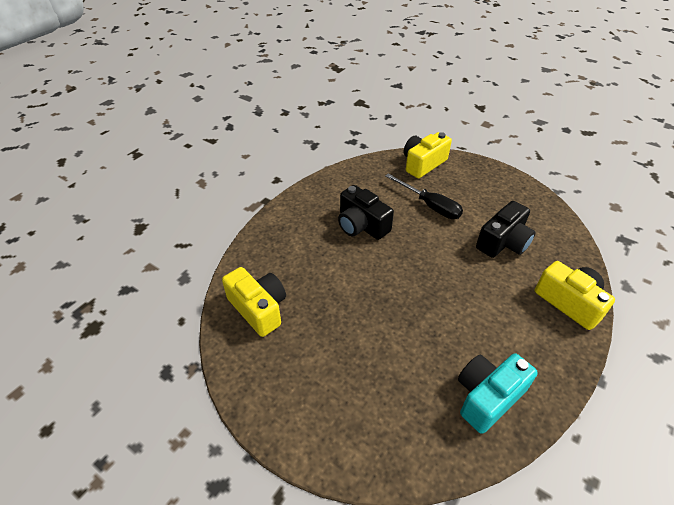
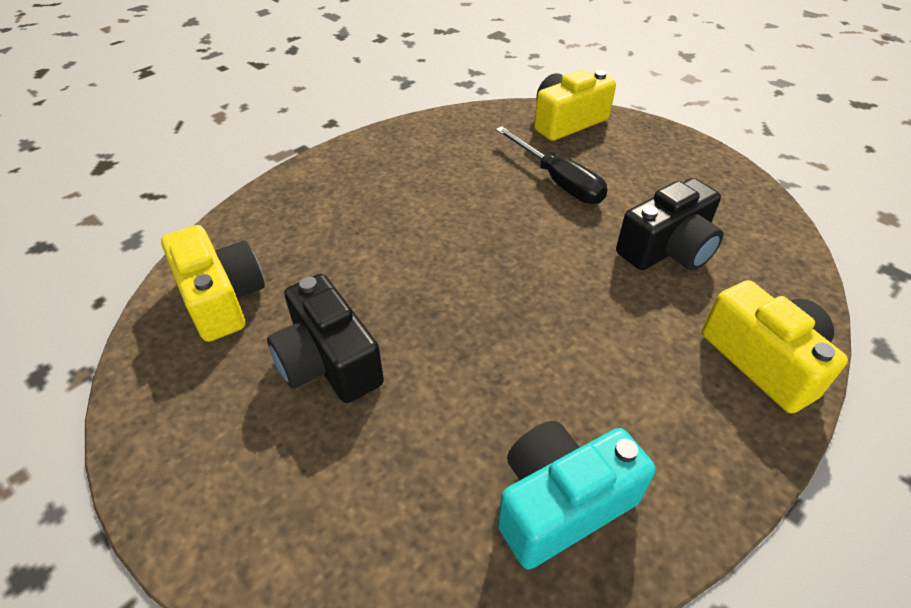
camera: 10 degrees right, 0 degrees up
(361, 225) = (435, 197): black camera -> black camera (328, 361)

